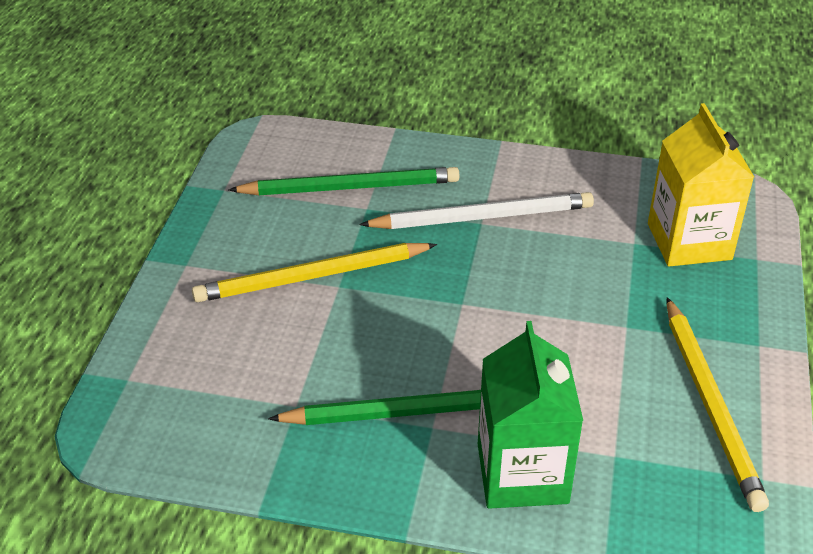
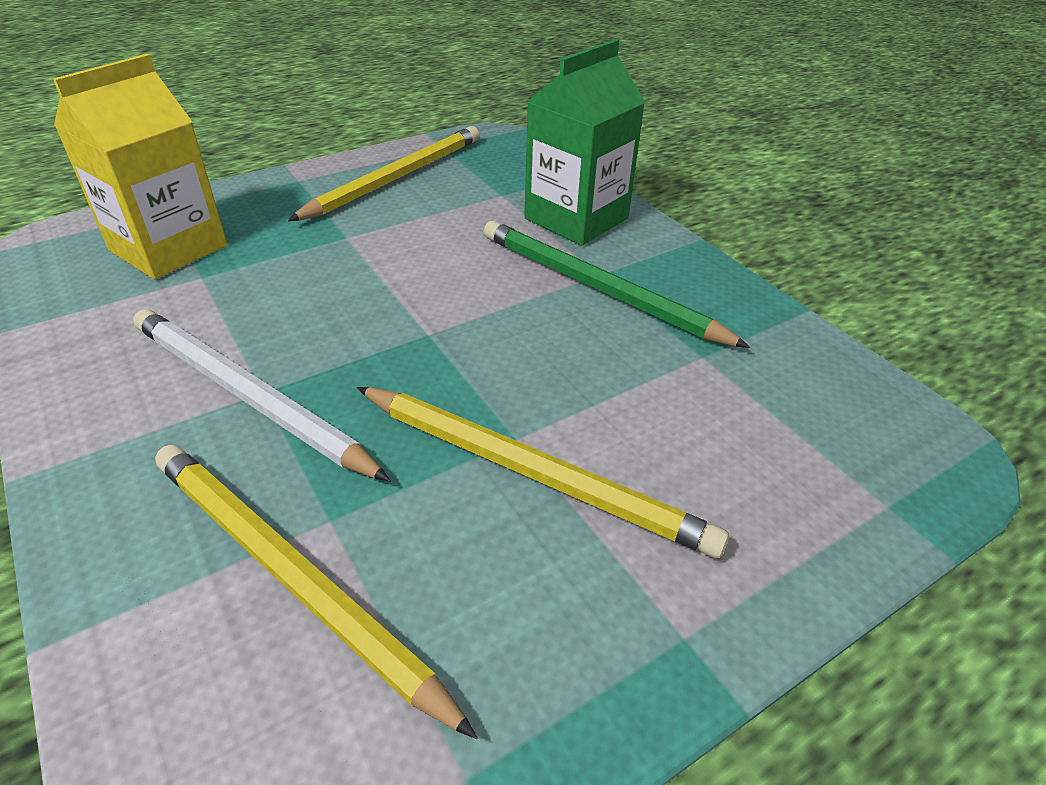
camera: 135 degrees left, 0 degrees up
(350, 187) = (292, 577): green pencil -> yellow pencil

